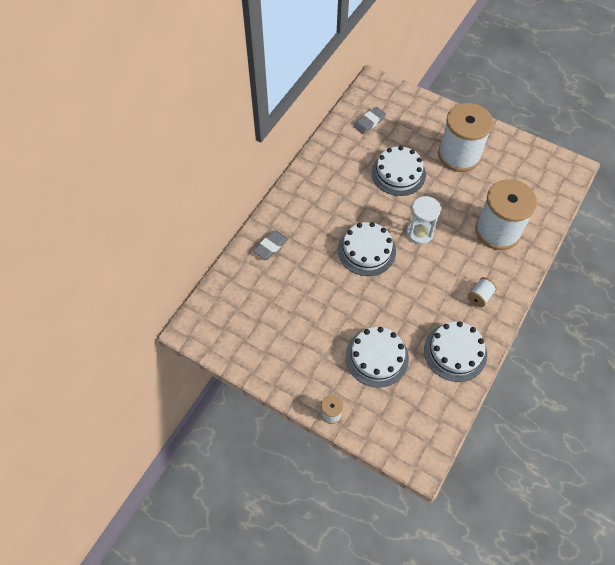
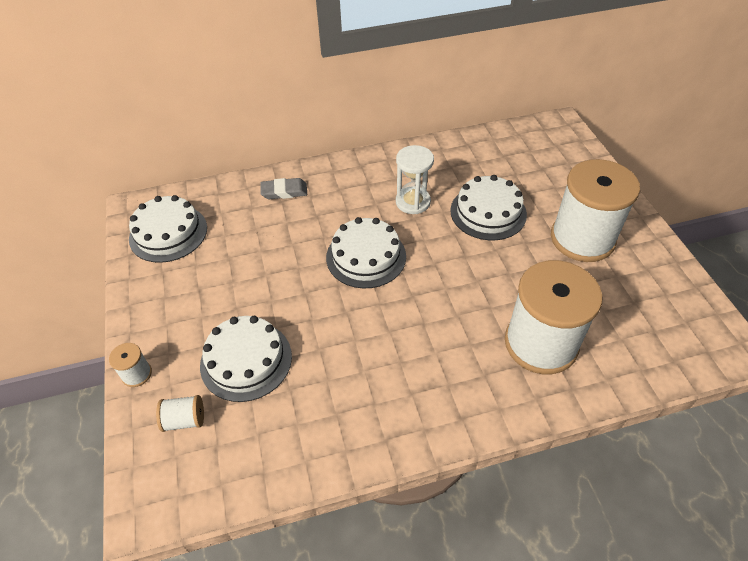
camera: 45 degrees right, 10 degrees down
(369, 122) = (512, 152): grey eraser -> none
(419, 233) = (442, 280): white hourglass -> white hourglass (413, 202)
(455, 352) = (331, 427): white cake -> white cake (168, 233)
(480, 296) = (433, 394): white spool -> white spool (184, 420)

